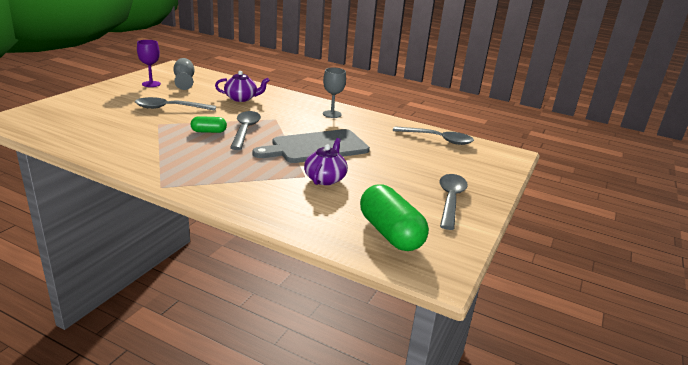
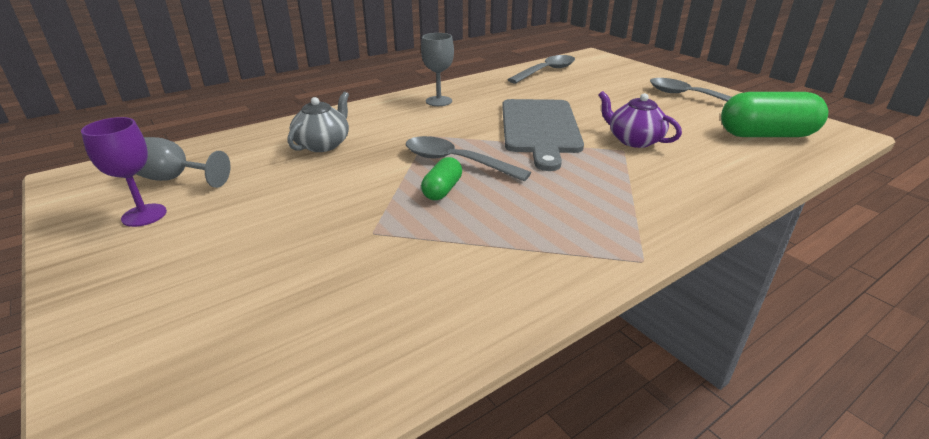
camera: 60 degrees left, 5 degrees up
(170, 108) = (304, 211): grey spoon -> none
(241, 98) = (323, 144): purple teapot -> grey teapot

